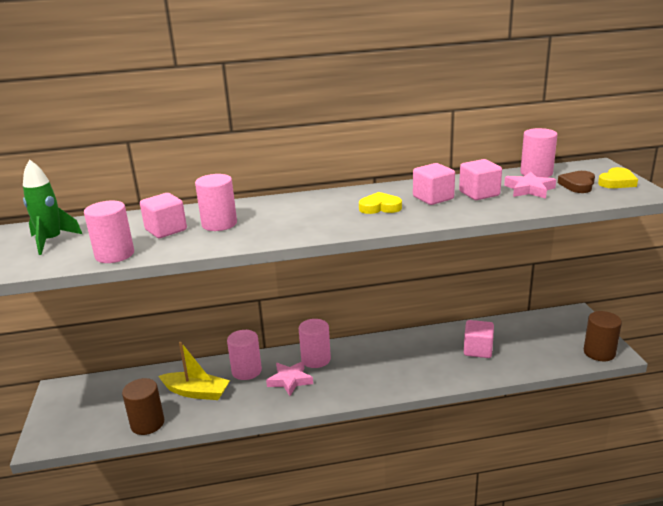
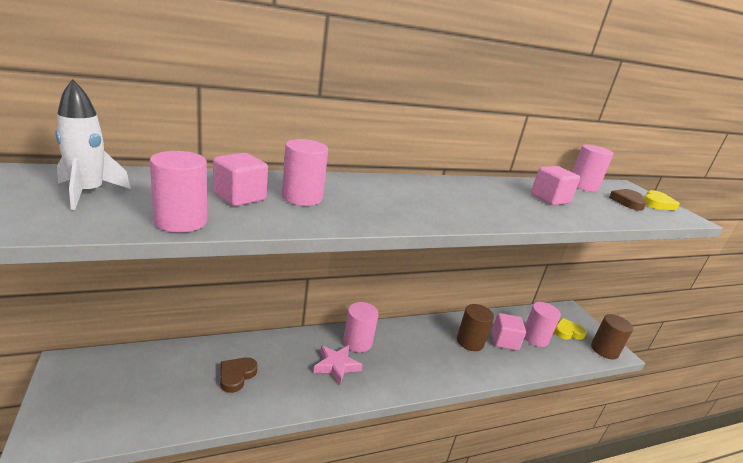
camera: 15 degrees left, 0 degrees up
(51, 241) = (88, 193): green rocket -> white rocket
(147, 423) = (182, 416): brown cylinder -> brown cylinder (470, 342)
(196, 392) = (236, 376): yellow boat -> brown heart
(246, 371) = (288, 352): pink cylinder -> pink cylinder (535, 338)
(380, 207) = (466, 200): yellow heart -> yellow heart (567, 332)
(433, 198) = (511, 197): pink cube -> none
(529, 189) = (590, 201): pink star -> none

